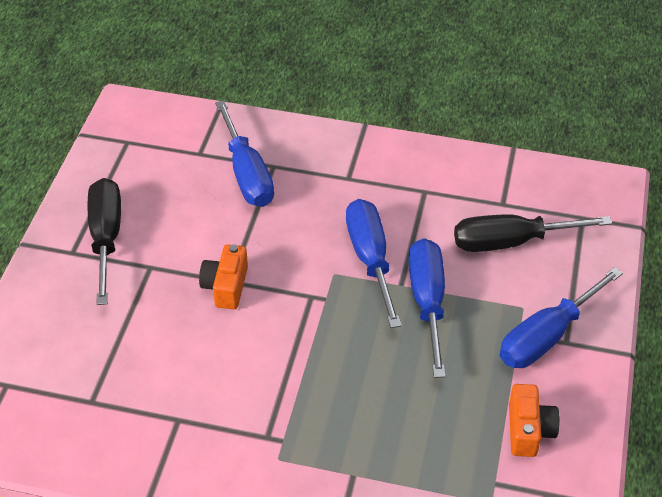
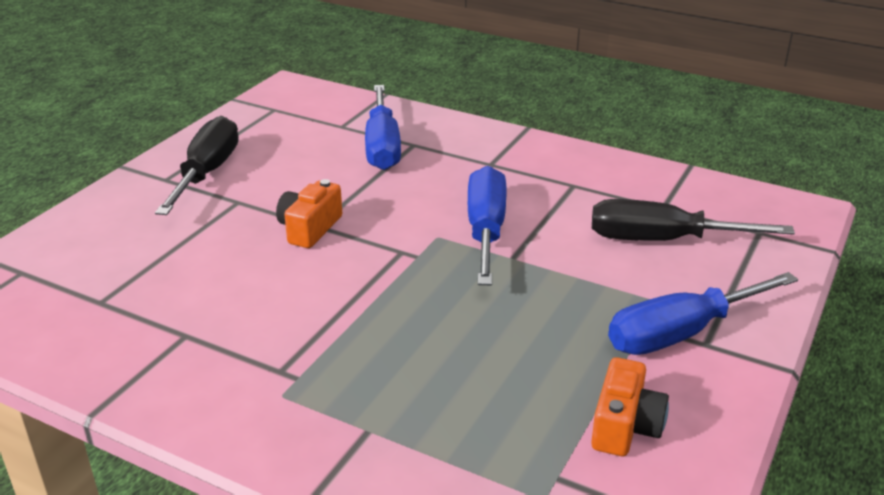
camera: 15 degrees right, 15 degrees down
(427, 302) = (538, 277): blue screwdriver -> none

